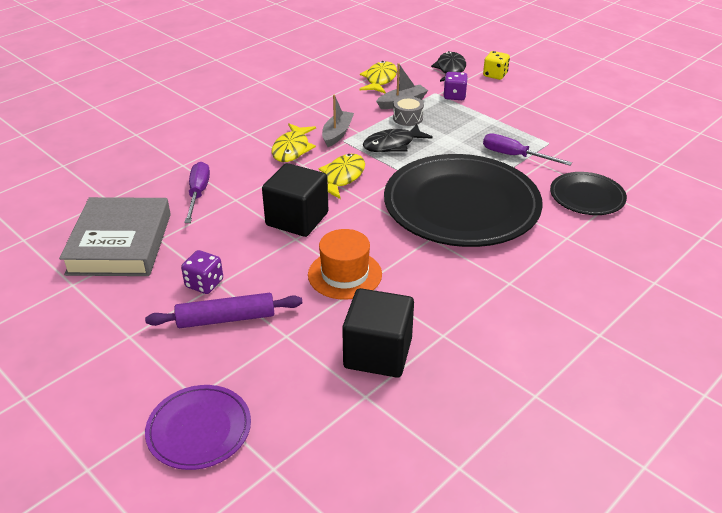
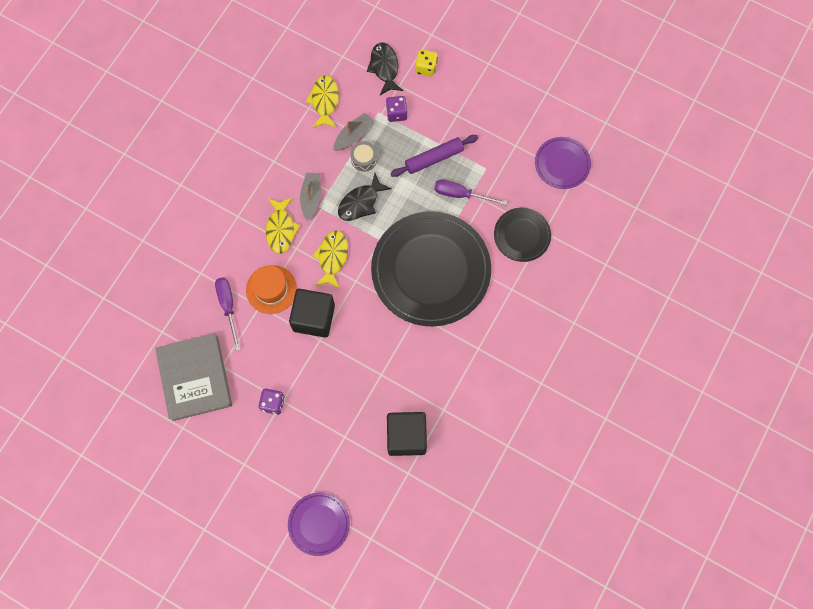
camera: 15 degrees left, 35 degrees up
(226, 319) = (300, 432): purple rolling pin -> purple rolling pin (434, 158)
(345, 274) = (365, 369): orange hat -> orange hat (271, 289)
(644, 152) = (562, 164): none -> purple plate

